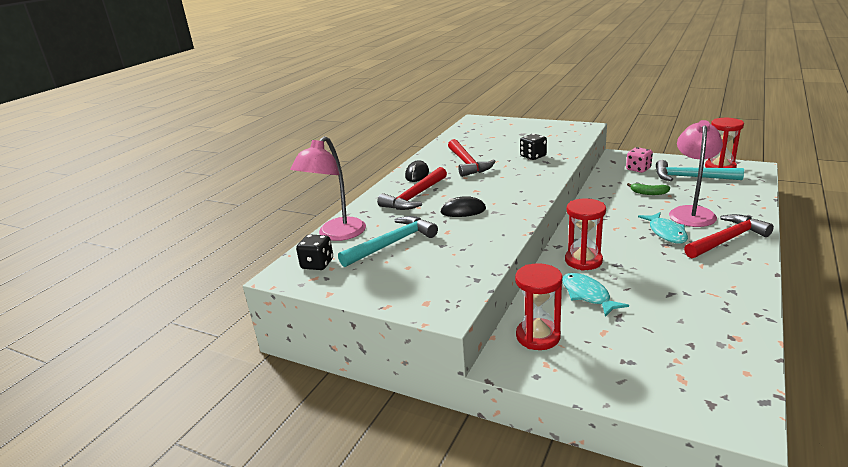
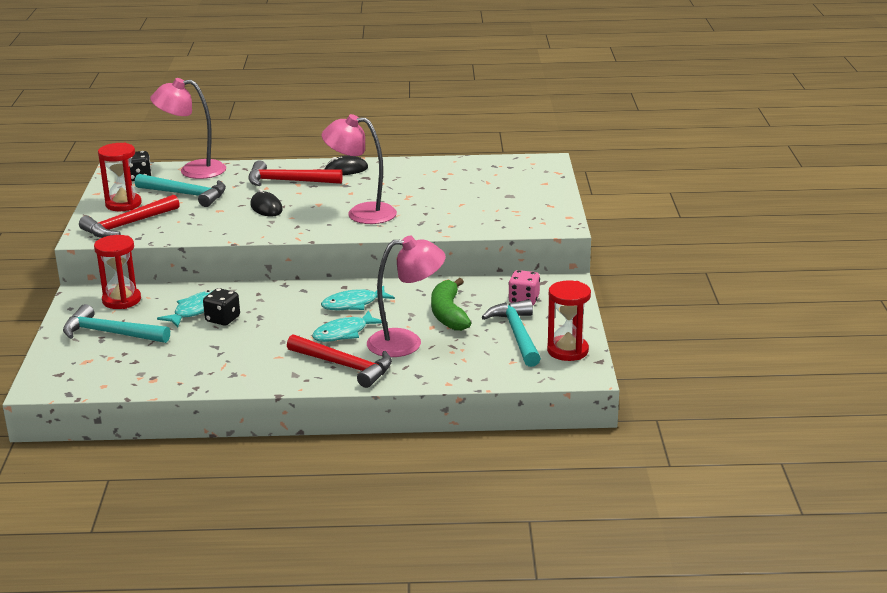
camera: 60 degrees right, 0 degrees up
(467, 163) = (390, 186): red hammer -> red hammer (128, 225)
(510, 177) = (361, 213): none -> pink lamp
(533, 156) = (432, 213): black dice -> black dice (223, 319)
(583, 261) = (259, 300): red hourglass -> red hourglass (123, 204)
(614, 223) = (353, 304): none -> turquoise fish
(617, 353) = (111, 333): none -> turquoise hammer
(648, 193) = (448, 314): green banana -> green banana, size x1.80

